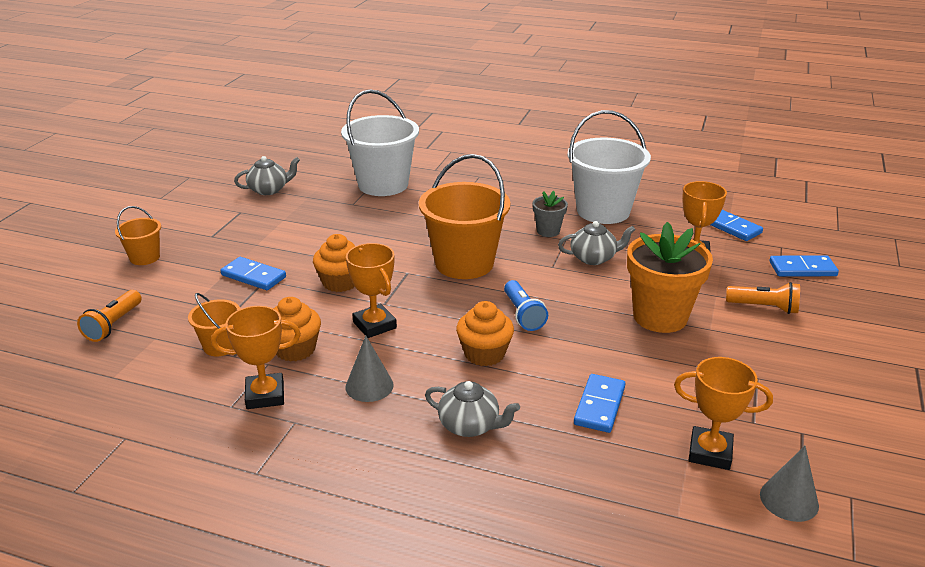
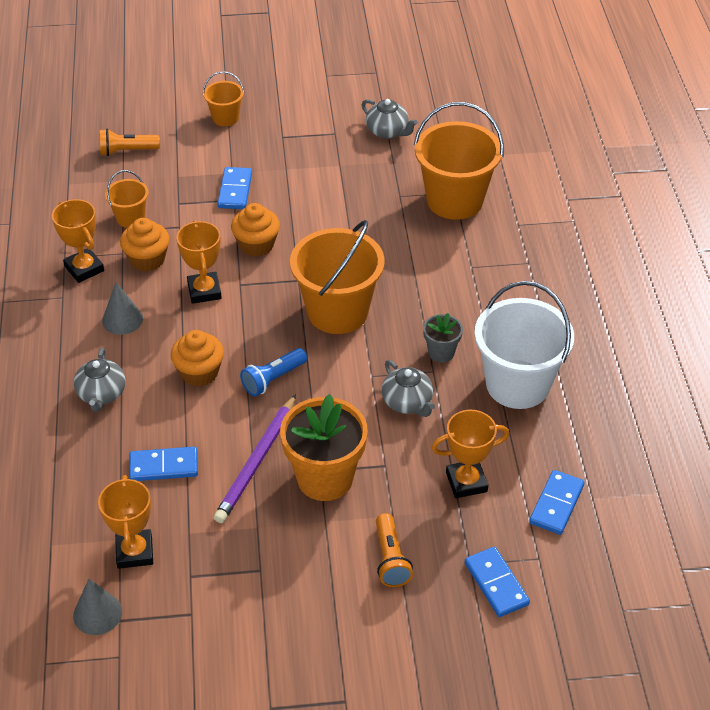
camera: 65 degrees right, 15 degrees up
(374, 325) = (204, 291): orange trophy -> orange trophy turned 45 degrees counterclockwise
(383, 184) = (454, 200): white bucket -> orange bucket
(622, 347) = (257, 462): none -> purple pencil

